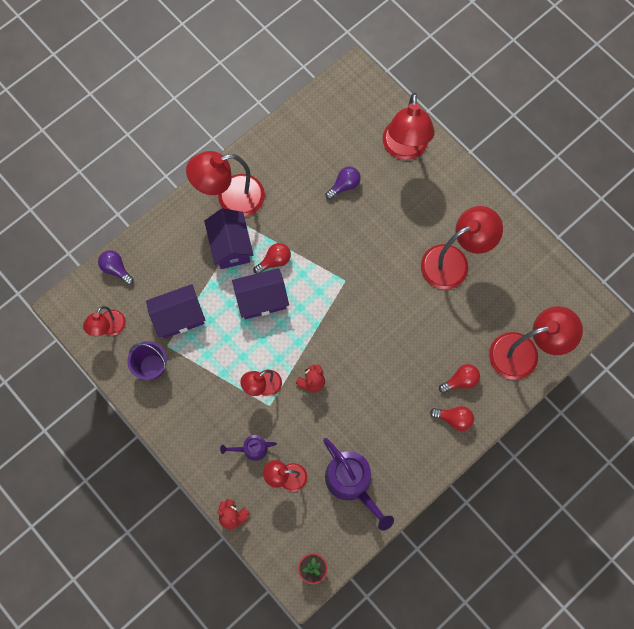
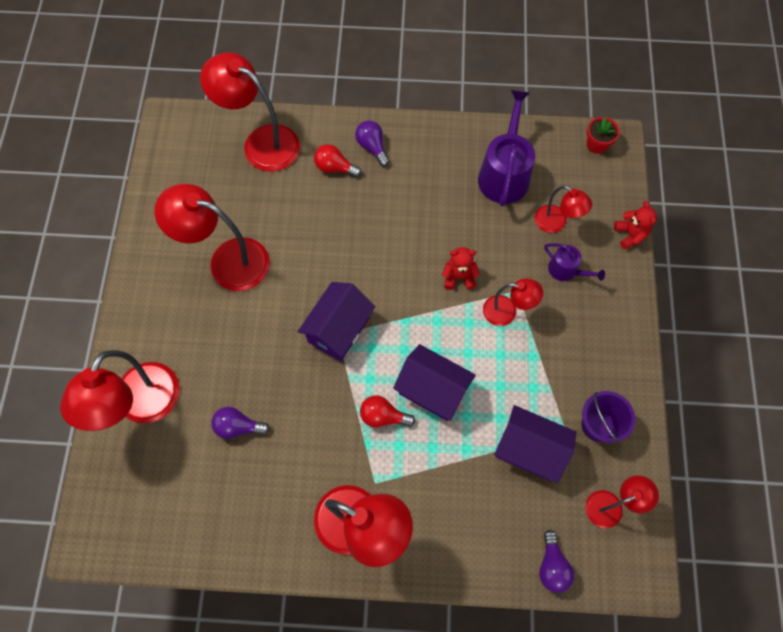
camera: 135 degrees left, 5 degrees down
(231, 246) = (411, 473): purple house -> purple house (339, 330)
(404, 149) = (142, 406): red lamp -> red lamp turned 150 degrees clockwise
(454, 419) = (372, 147): red light bulb -> purple light bulb

